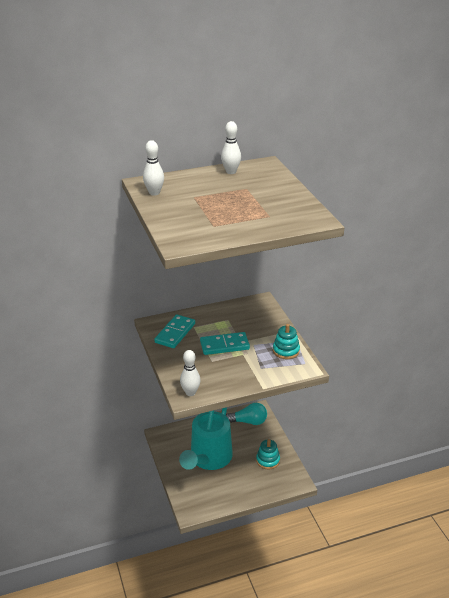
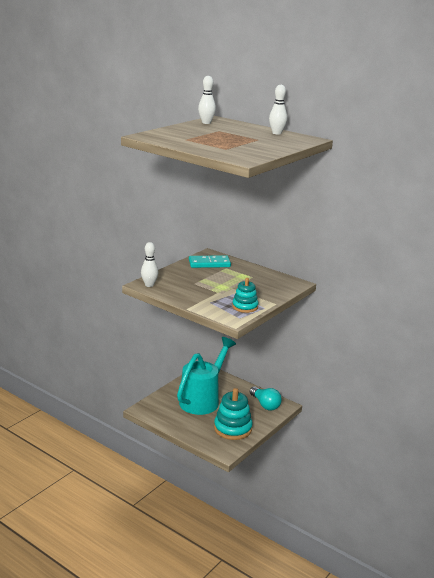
camera: 55 degrees right, 10 degrees down
(208, 459) = (203, 399): turquoise watering can -> turquoise watering can turned 135 degrees clockwise
(224, 345) = (219, 283): turquoise domino -> none
(268, 460) = (233, 428): turquoise stacking toy -> turquoise stacking toy, size x1.63

